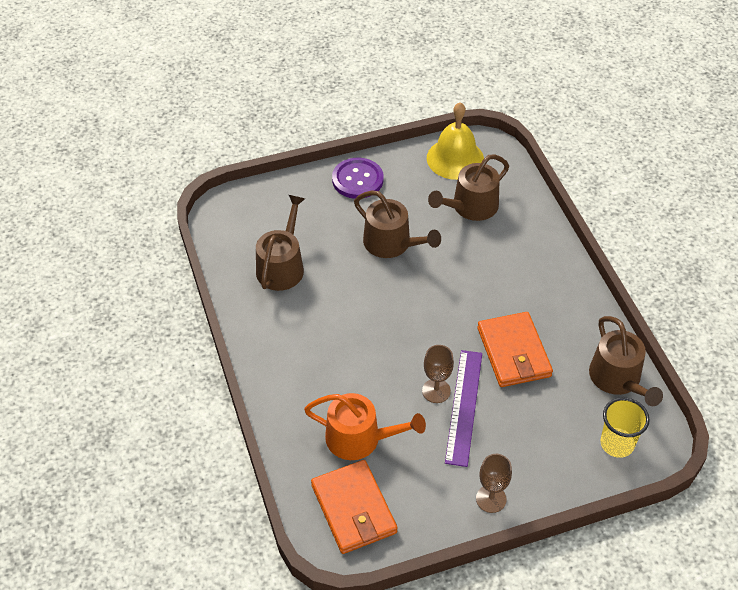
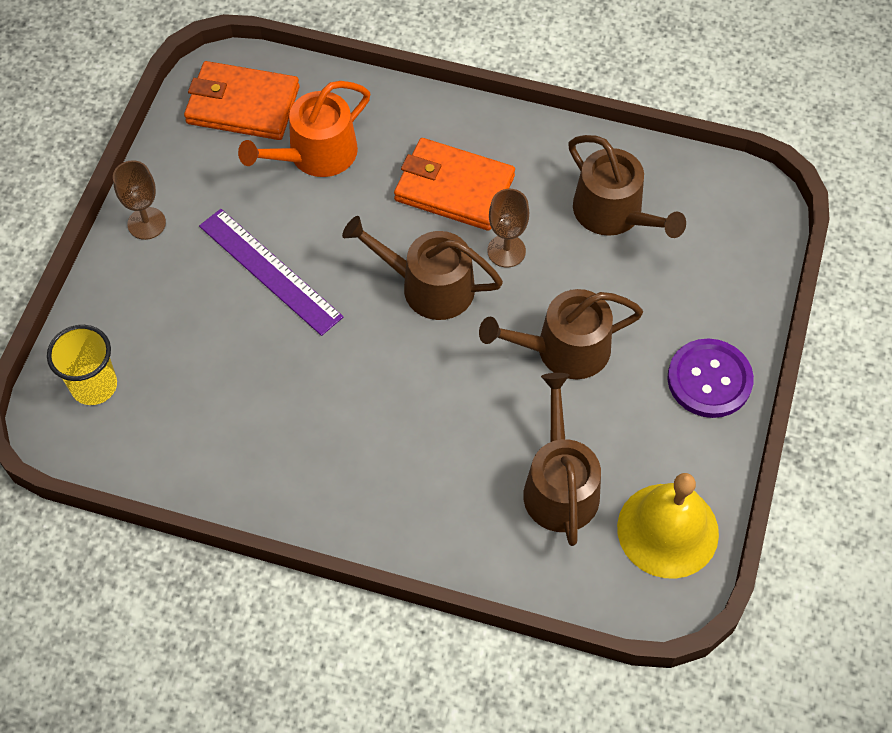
camera: 125 degrees right, 10 degrees up
(436, 391) = (312, 258): brown goblet -> brown goblet (506, 251)
(513, 352) = (295, 369): orange wallet -> orange wallet (454, 188)
(618, 379) = (165, 453): brown watering can -> brown watering can (429, 286)

